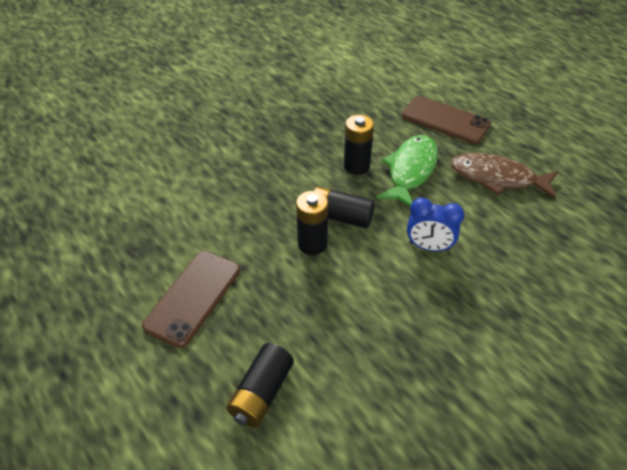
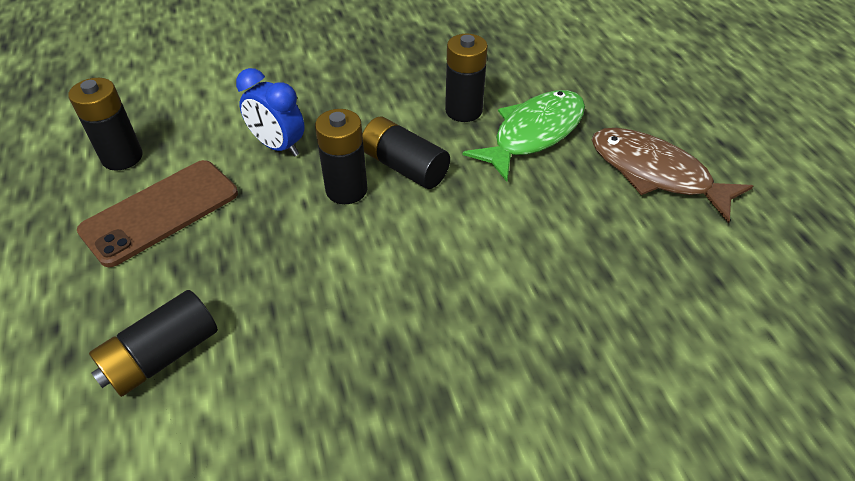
camera: 20 degrees right, 0 degrees up
(136, 266) = (122, 157): none -> black battery
(429, 247) = (501, 237): blue clock -> blue clock (278, 146)
(445, 120) = (620, 83): brown phone -> none

